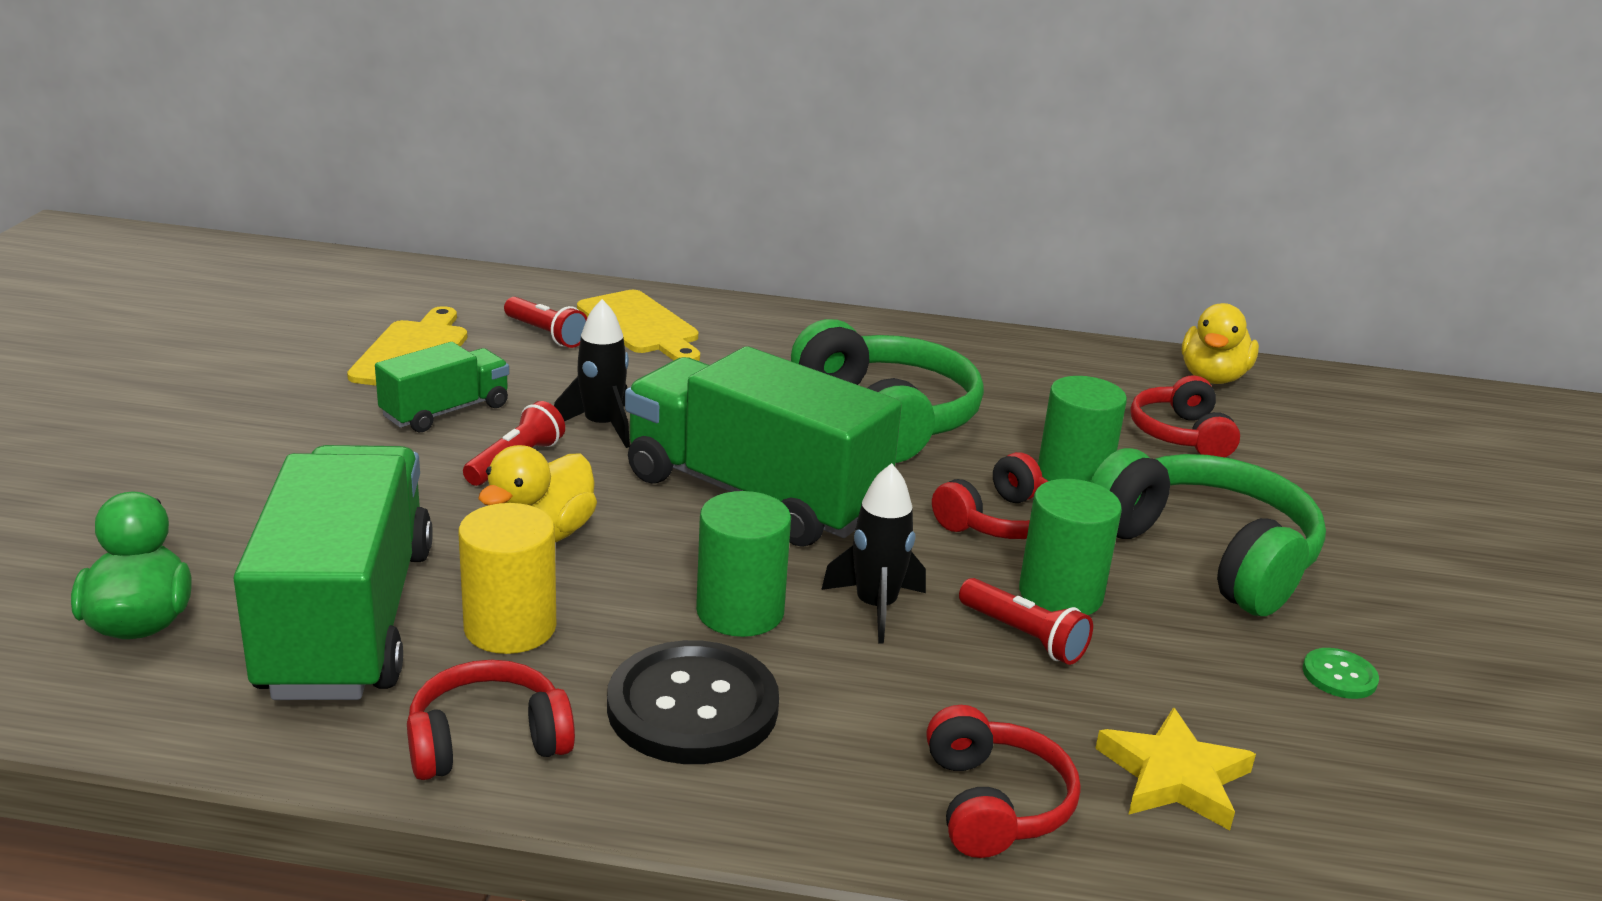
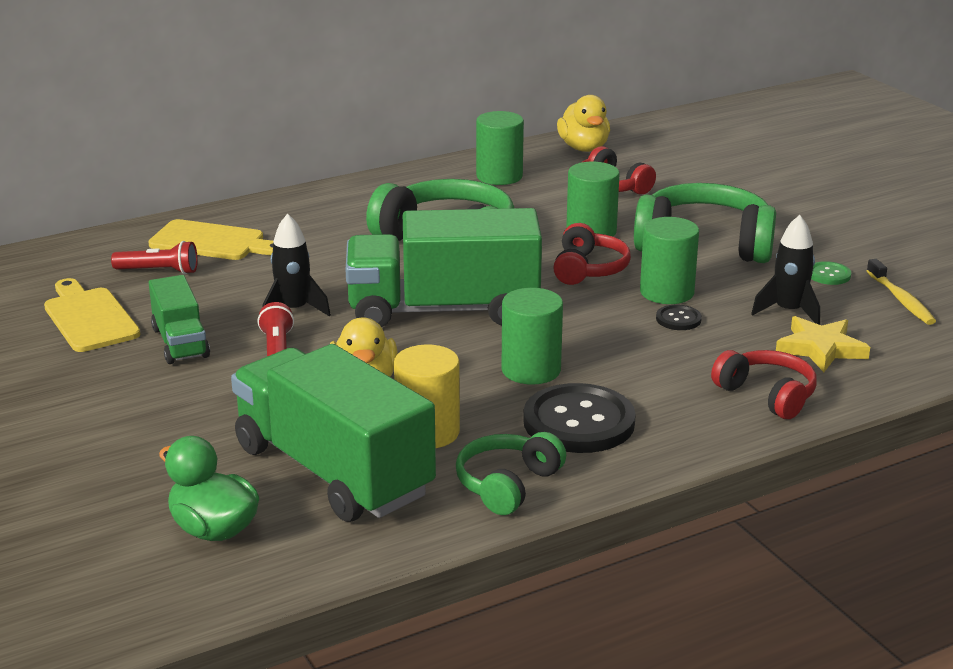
camera: 35 degrees left, 0 degrees up
(446, 411) = (180, 342): green truck -> green truck turned 150 degrees clockwise
(487, 741) = (507, 485): red headphones -> green headphones
(875, 607) = (592, 337): black rocket -> black rocket (788, 312)
(1024, 636) = (678, 319): red flashlight -> black button
(1055, 372) = (499, 176): none -> green cylinder
(1412, 766) = (901, 300): none -> yellow toothbrush

